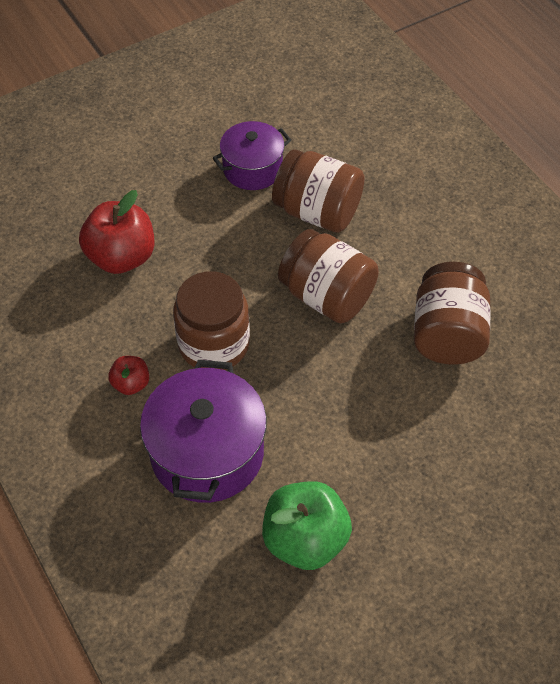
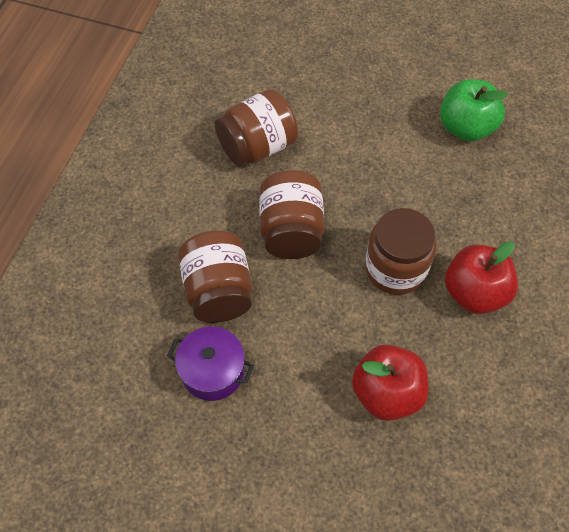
camera: 130 degrees left, 5 degrees up
(131, 384) = (474, 293): red apple -> red apple, size x1.97
(207, 453) = (471, 211): purple pot -> none

